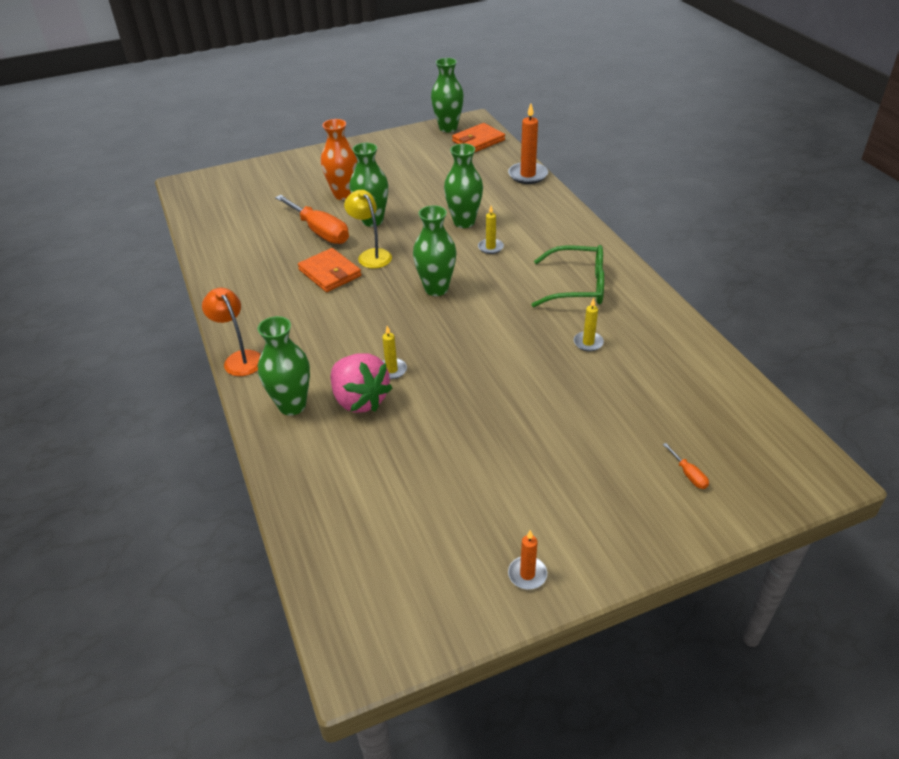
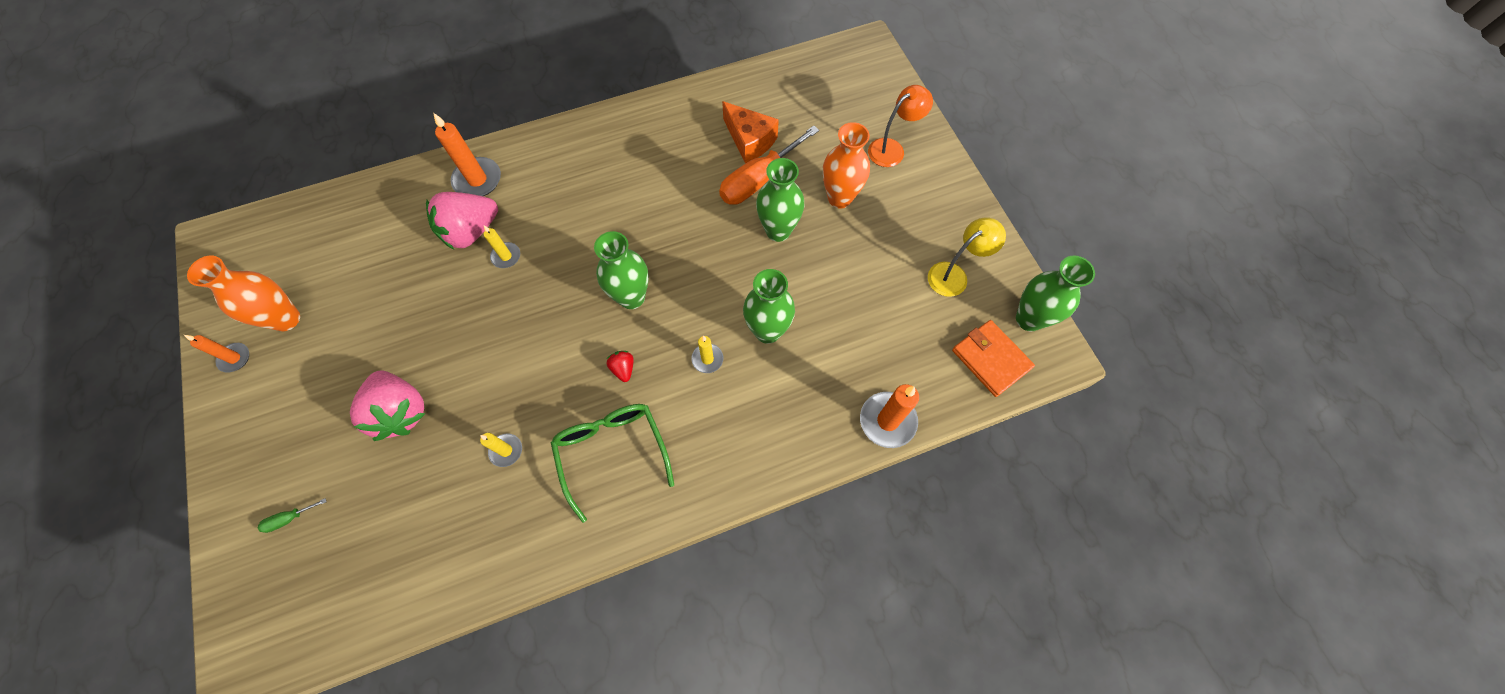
camera: 90 degrees right, 25 degrees up
(240, 358) = (551, 134): orange lamp -> orange lamp (892, 149)
(276, 237) = (750, 140): none -> orange cheese
(292, 405) = (477, 180): green vase -> orange candle
(330, 273) = (676, 194): orange wallet -> none
(371, 255) = (705, 232): yellow lamp -> yellow lamp (954, 275)
(472, 536) = (286, 319): none -> orange vase
(504, 287) = (623, 369): none -> red strawberry
(566, 415) = (401, 411): none -> pink strawberry
(577, 286) = (612, 453): green glasses -> green glasses turned 150 degrees clockwise
(688, 474) = (289, 518): orange screwdriver -> green screwdriver

